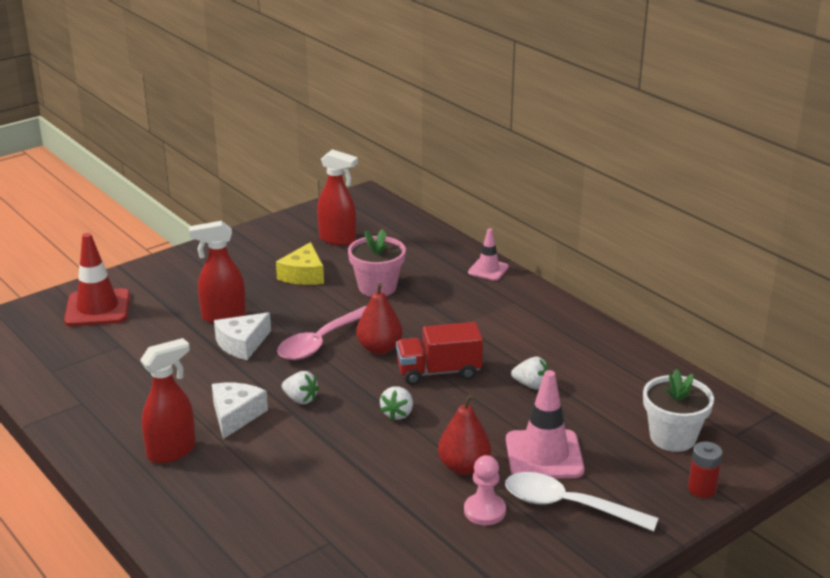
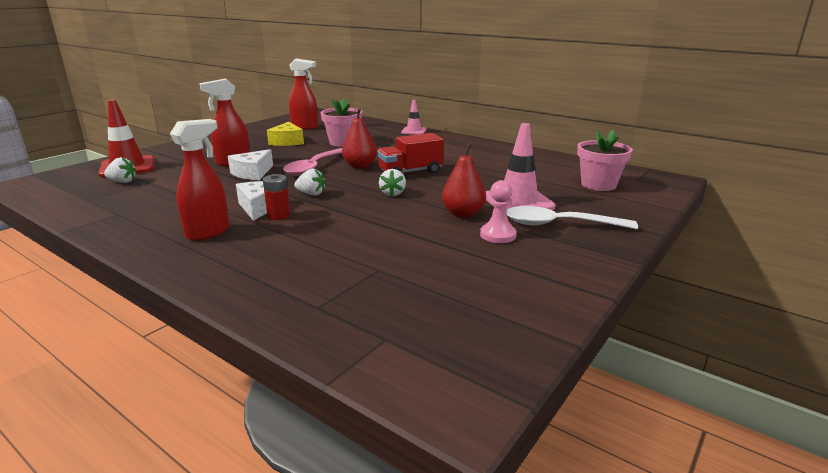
camera: 15 degrees left, 5 degrees down
(531, 385) = (480, 172): white strawberry -> white strawberry (122, 182)
(672, 437) = (598, 184): white flower pot -> pink flower pot
(702, 489) = (644, 205): red battery -> red battery (279, 215)

